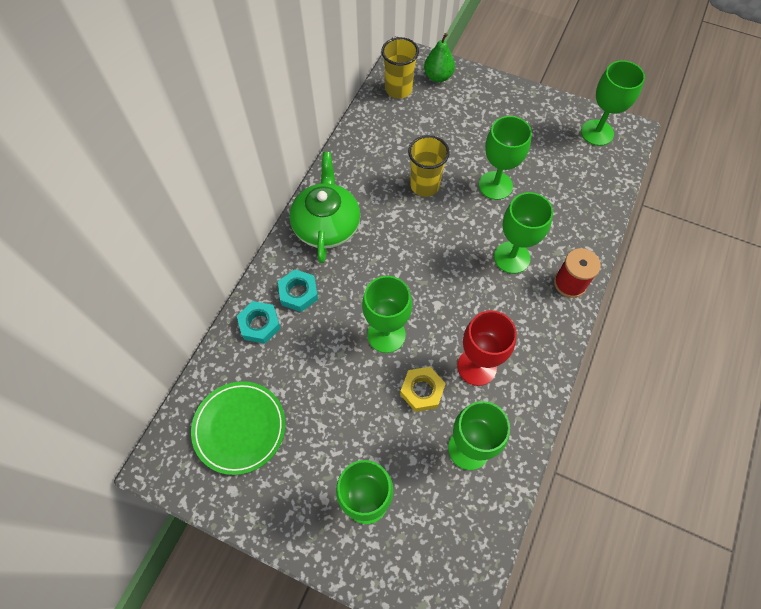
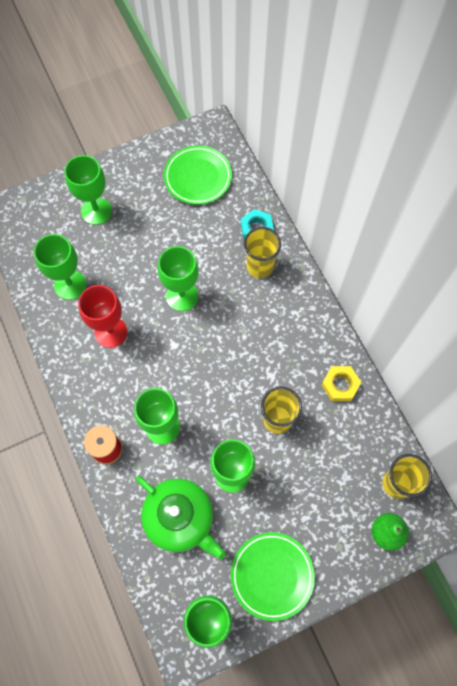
camera: 130 degrees right, 5 degrees up
(298, 293) = (260, 266): turquoise nut -> yellow cup
(326, 225) = (301, 322): green teapot -> green teapot (180, 518)
(422, 391) = (127, 288): yellow nut -> yellow nut (340, 385)
(533, 117) = (272, 575): none -> green plate

